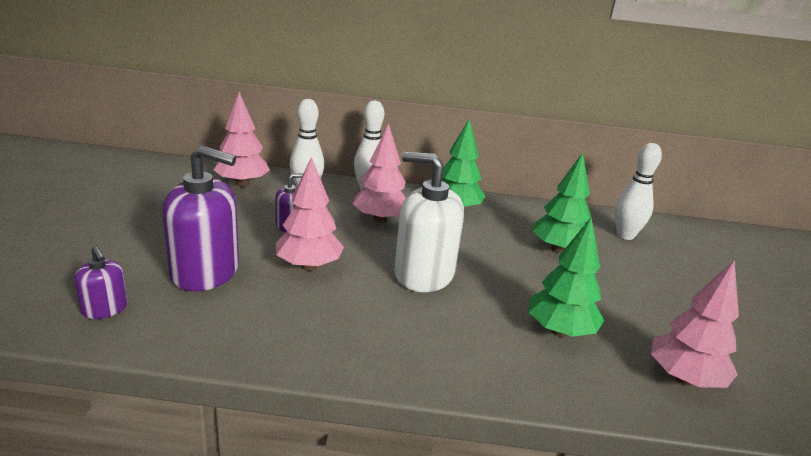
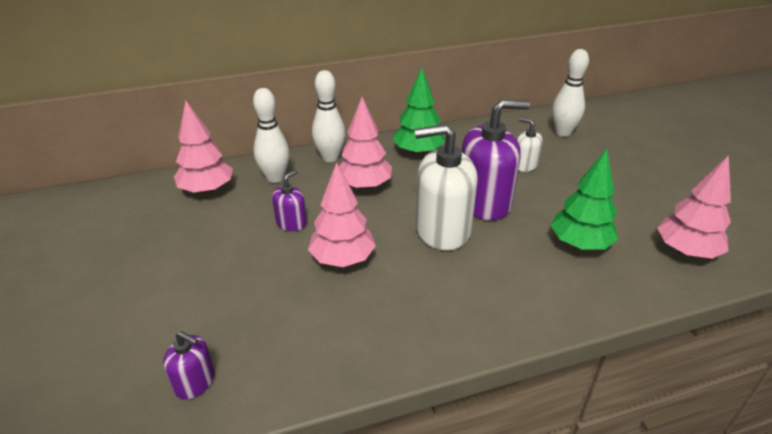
camera: 20 degrees left, 10 degrees up
(205, 272) = (255, 302): purple soap dispenser -> purple soap dispenser (484, 202)
(558, 249) = (525, 165): green tree -> white soap dispenser

